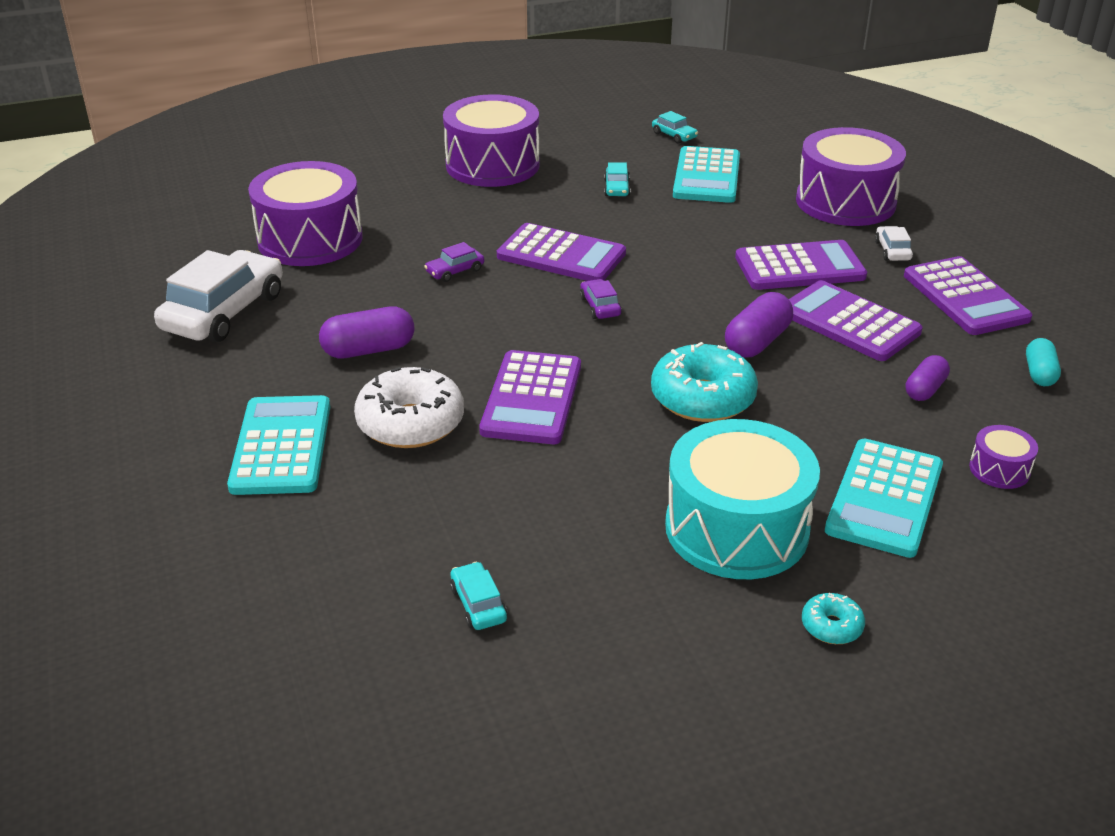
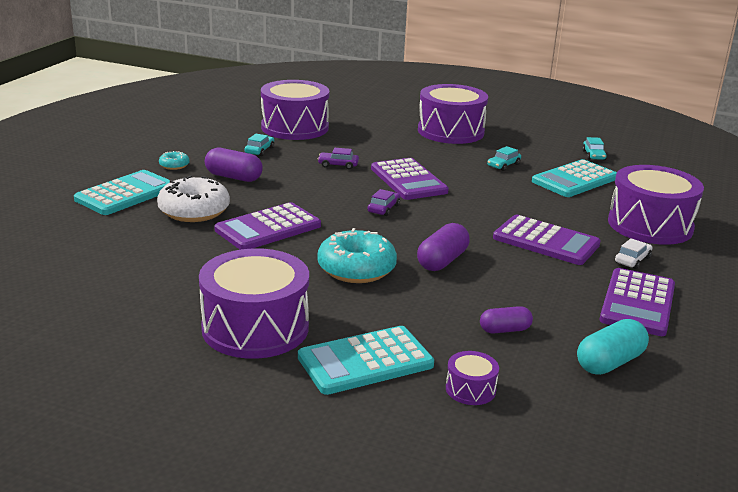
camera: 40 degrees right, 10 degrees down
(224, 312) = (202, 139): white car -> none
(478, 604) = (81, 288): turquoise car -> turquoise car (259, 150)
(736, 528) = (255, 328): turquoise drum -> purple drum
(757, 342) = (442, 261): purple capsule -> purple capsule turned 45 degrees counterclockwise
(831, 626) = (214, 393): turquoise donut -> turquoise donut (174, 165)
(849, 322) = (523, 278): purple calculator -> none
(1039, 373) = (609, 362): turquoise capsule -> turquoise capsule, size x1.54

